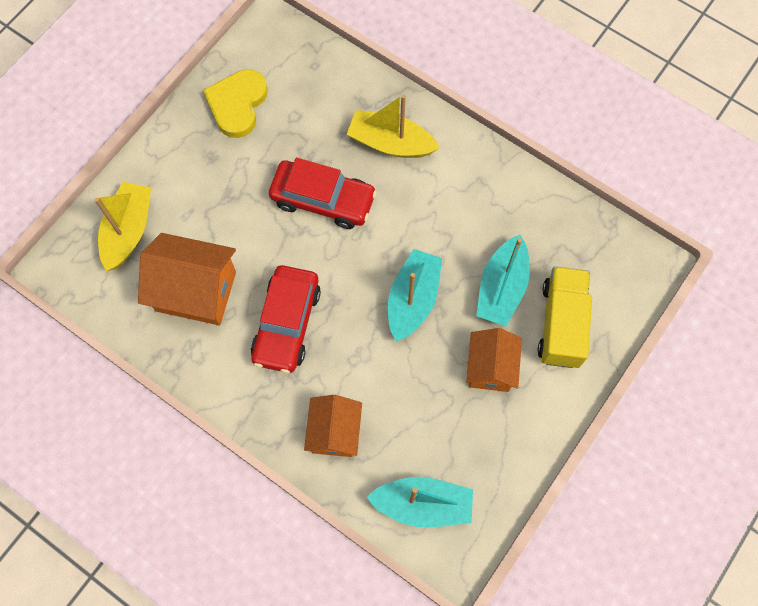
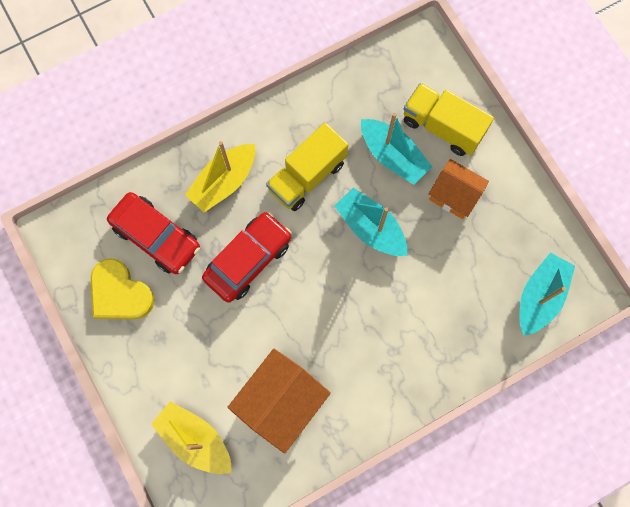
camera: 65 degrees left, 5 degrees up
(287, 323) = (345, 337): red car -> red car (156, 236)
(334, 432) = (454, 339): orange house -> none
(436, 215) = (307, 176): none -> yellow truck

